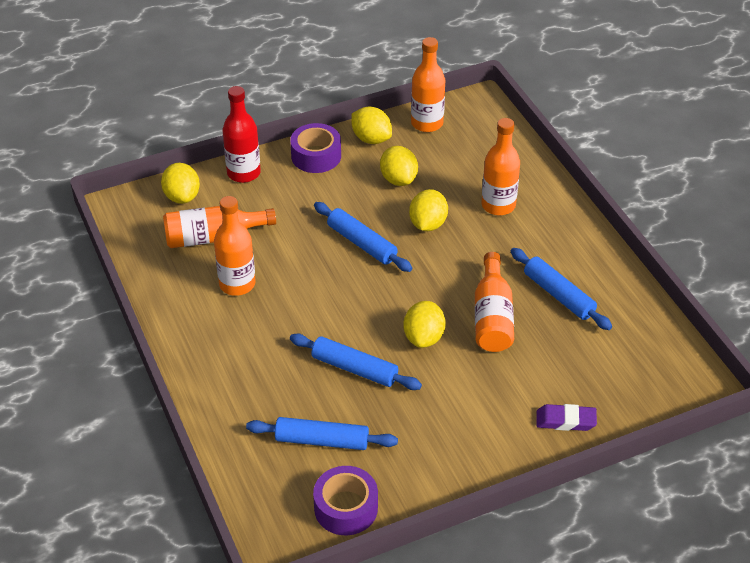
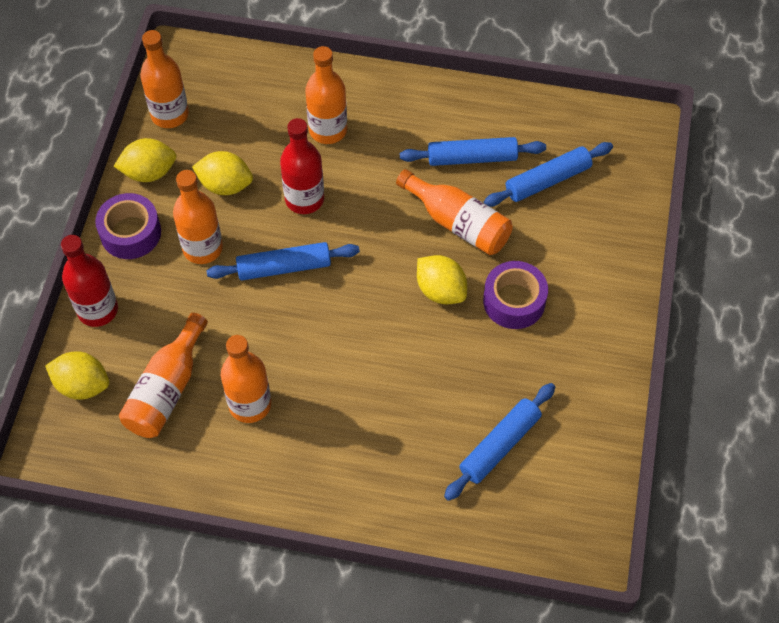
camera: 55 degrees left, 15 degrees up
(337, 195) = (202, 248): none -> orange bottle
(346, 508) = (588, 471): purple tape -> purple tape (514, 301)
(354, 369) = (435, 368): blue rolling pin -> blue rolling pin (547, 180)
(428, 224) = (304, 199): yellow lemon -> red bottle
(565, 421) = (611, 246): purple eraser -> none

